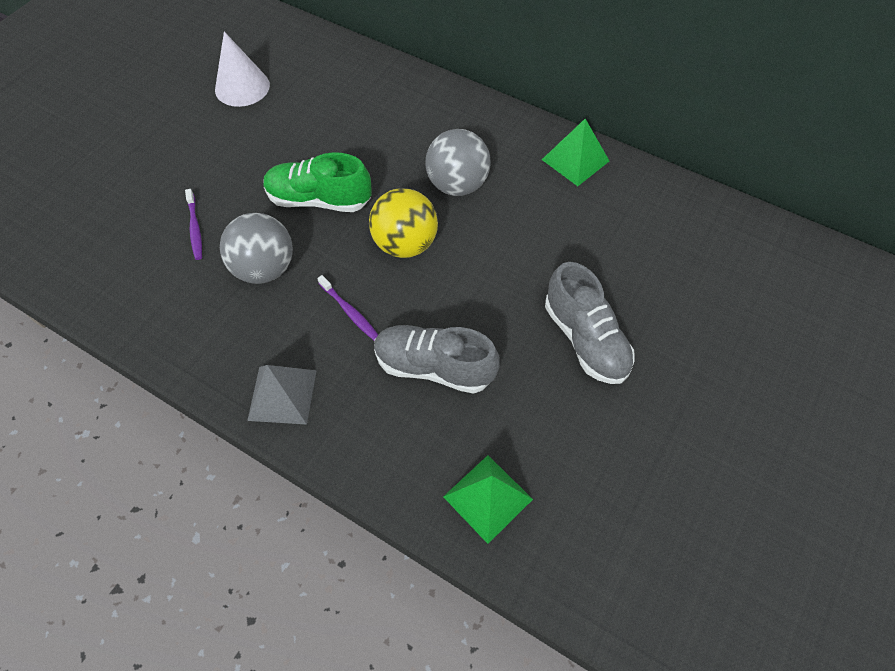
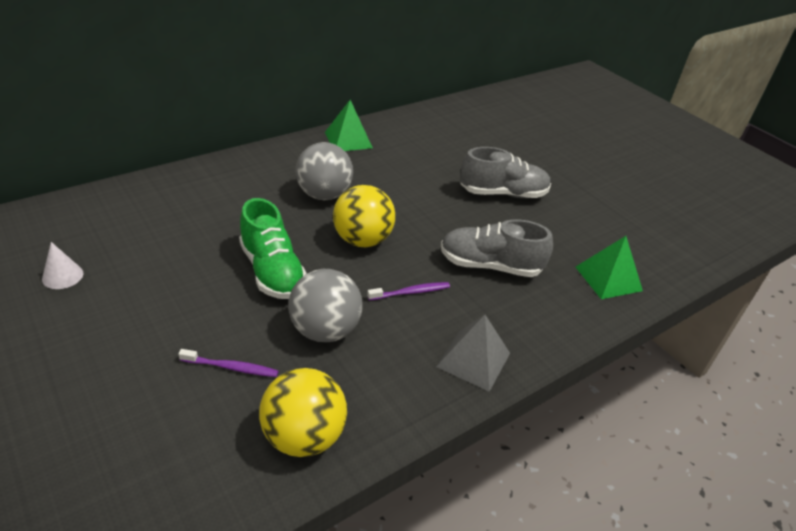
camera: 70 degrees left, 20 degrees down
(145, 304) = (303, 436): none -> yellow ball
(242, 87) = (62, 276): white cone -> white cone, size x0.58
(319, 199) = (272, 271): green shoe -> green shoe turned 60 degrees counterclockwise
(434, 367) = (490, 265): grey shoe -> grey shoe turned 60 degrees clockwise

